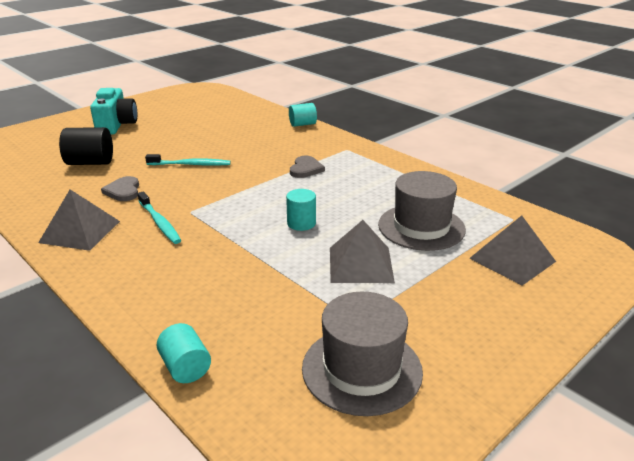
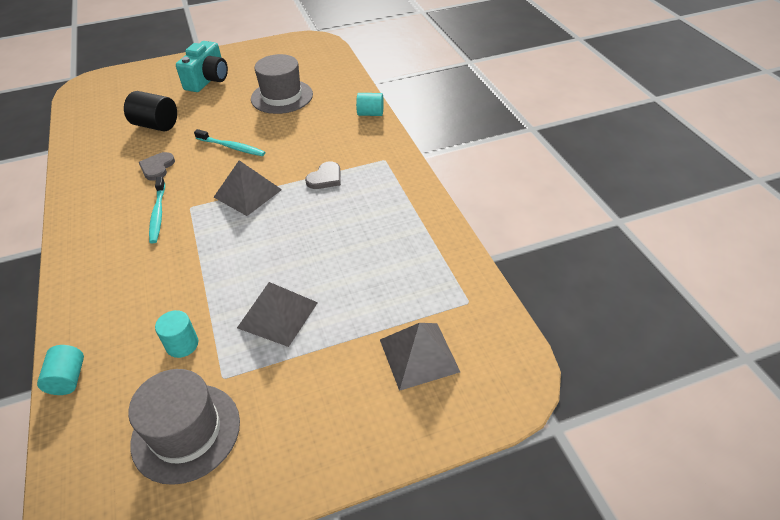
camera: 25 degrees right, 15 degrees up
(80, 231) = (95, 207): grey pyramid -> grey pyramid (247, 193)
(301, 223) = (267, 248): turquoise cylinder -> turquoise cylinder (182, 344)
(421, 227) = (369, 285): grey hat -> grey hat (282, 96)

